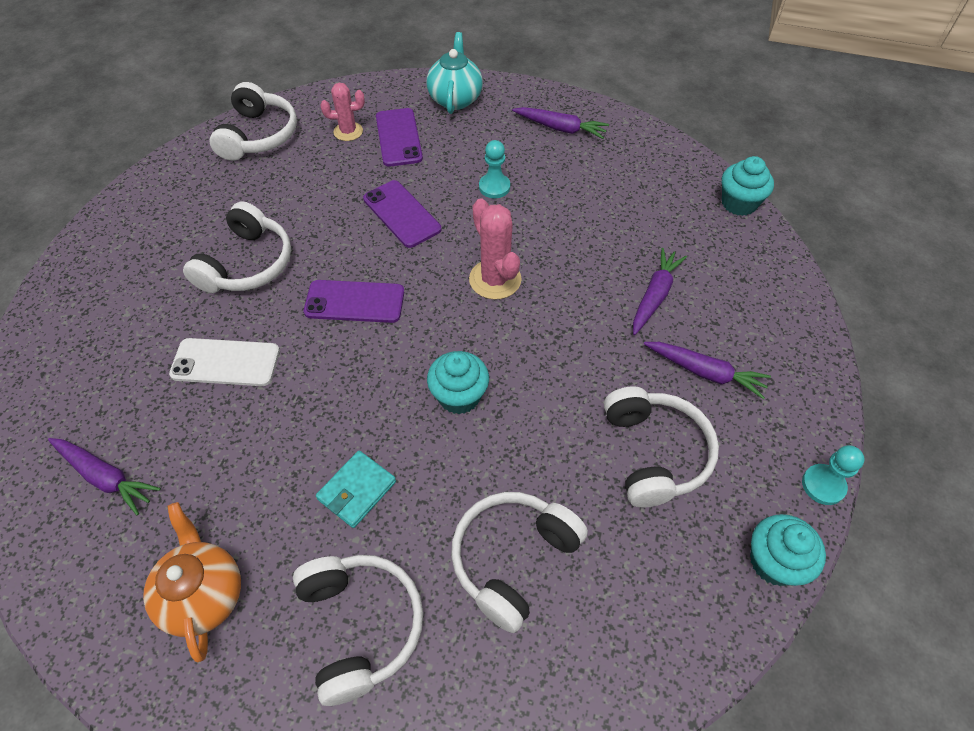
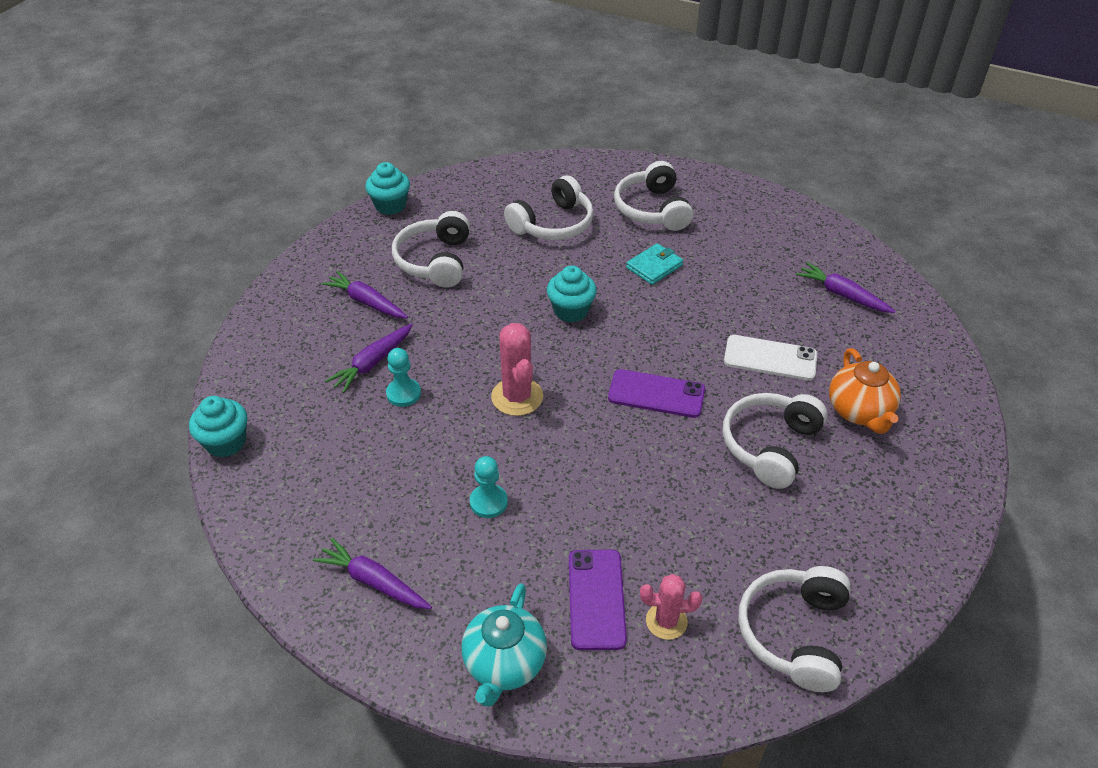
camera: 170 degrees left, 10 degrees down
(204, 594) = (751, 231): orange teapot -> orange teapot (859, 412)
(402, 214) = (602, 482): purple phone -> none
(823, 485) = (330, 233): turquoise pawn -> turquoise pawn (403, 393)

